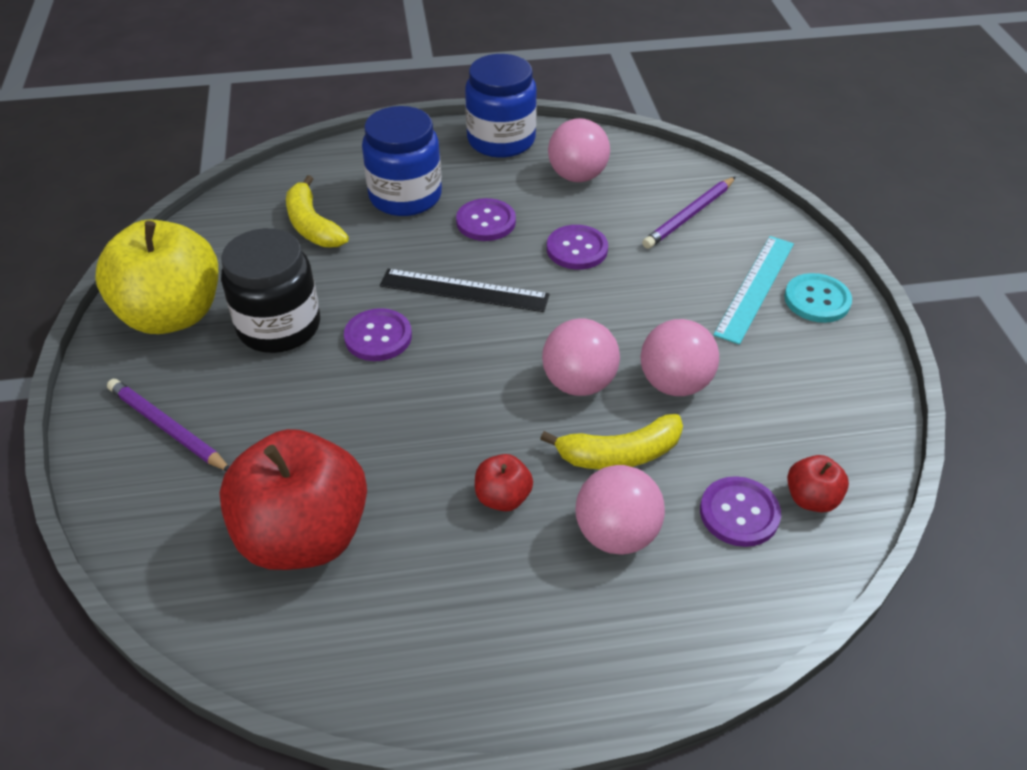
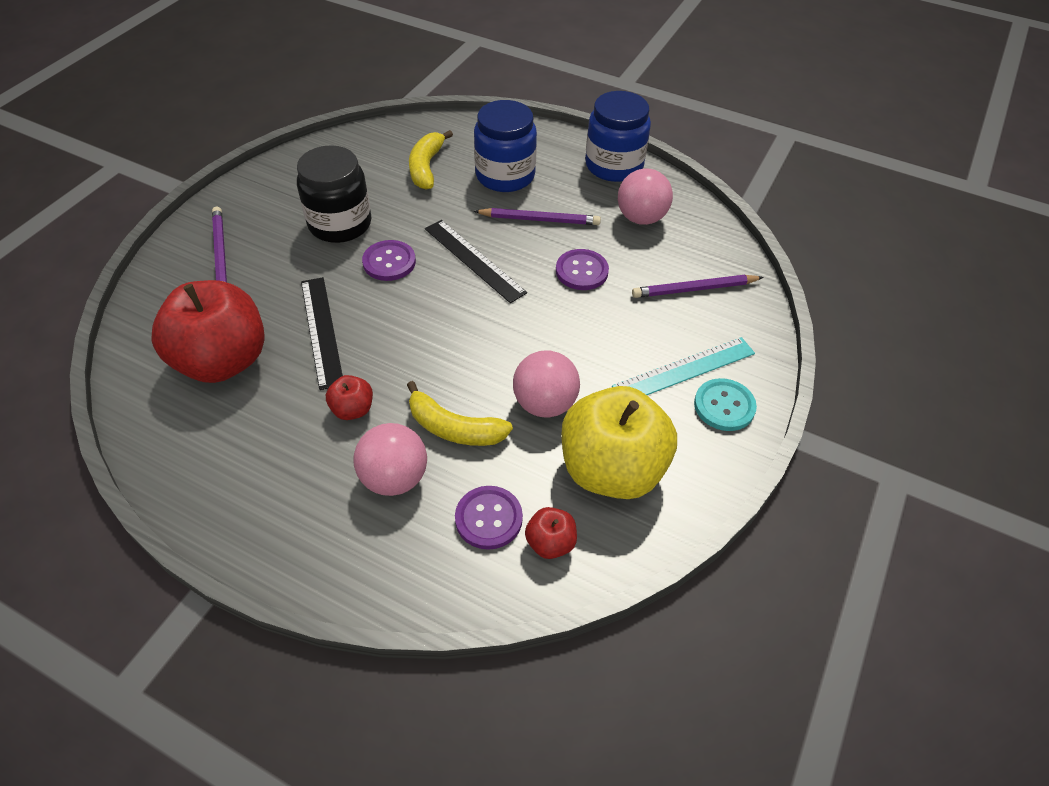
camera: 35 degrees right, 5 degrees up
(172, 314) = (290, 185): yellow apple -> yellow apple (612, 469)
(382, 442) = (321, 331): none -> black ruler
(486, 222) = (539, 219): purple button -> purple pencil
(579, 383) = (480, 365): pink ball -> none

